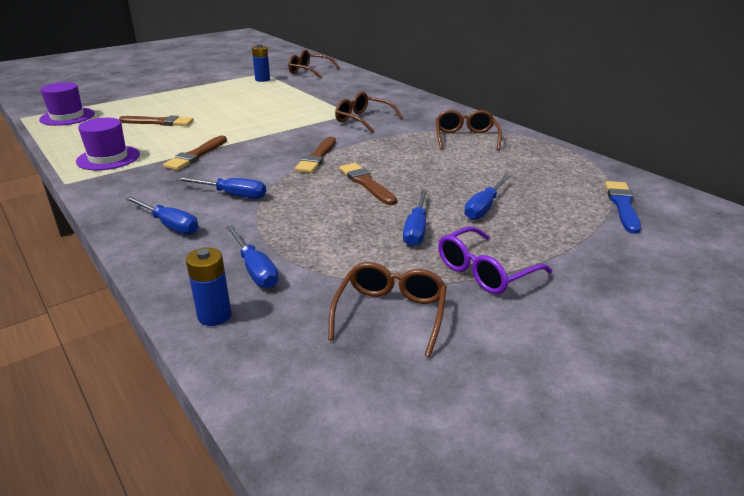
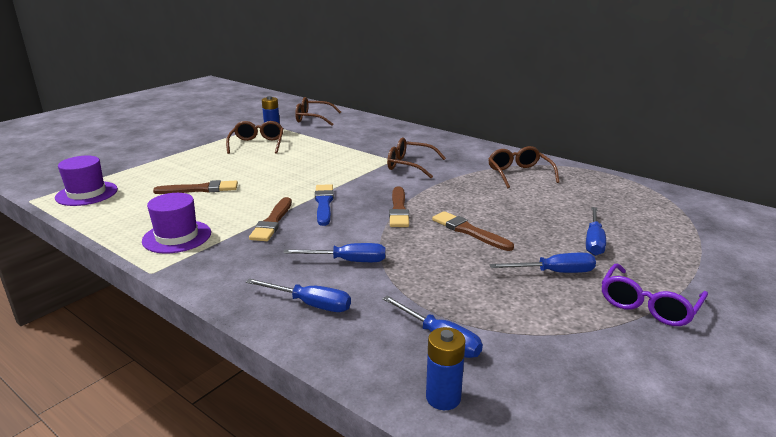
camera: 15 degrees left, 5 degrees down
(391, 313) = (605, 362): brown glasses -> brown glasses (257, 144)
(416, 229) = (554, 272): blue screwdriver -> blue screwdriver turned 90 degrees counterclockwise
(622, 205) = (702, 224): blue brush -> blue brush (324, 203)

